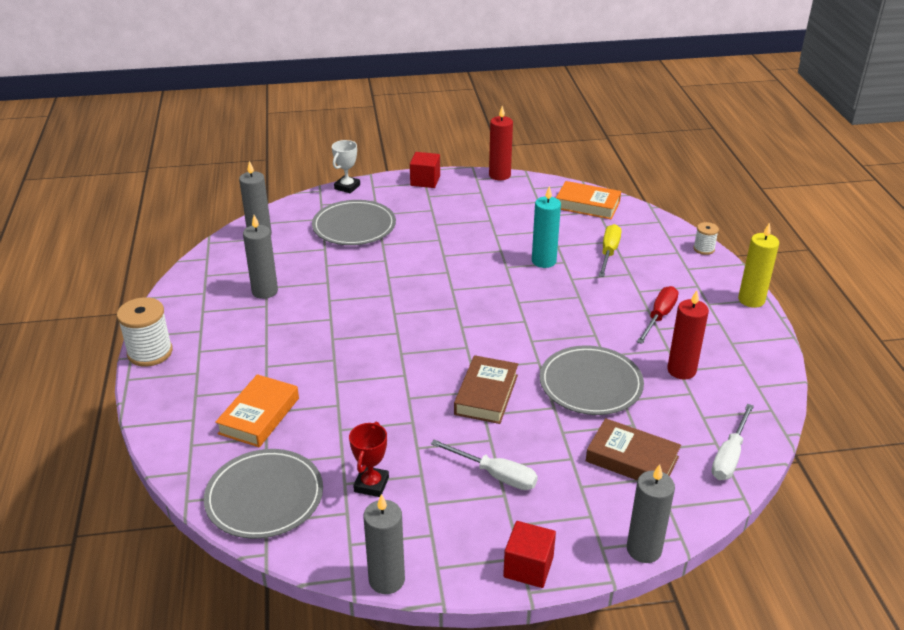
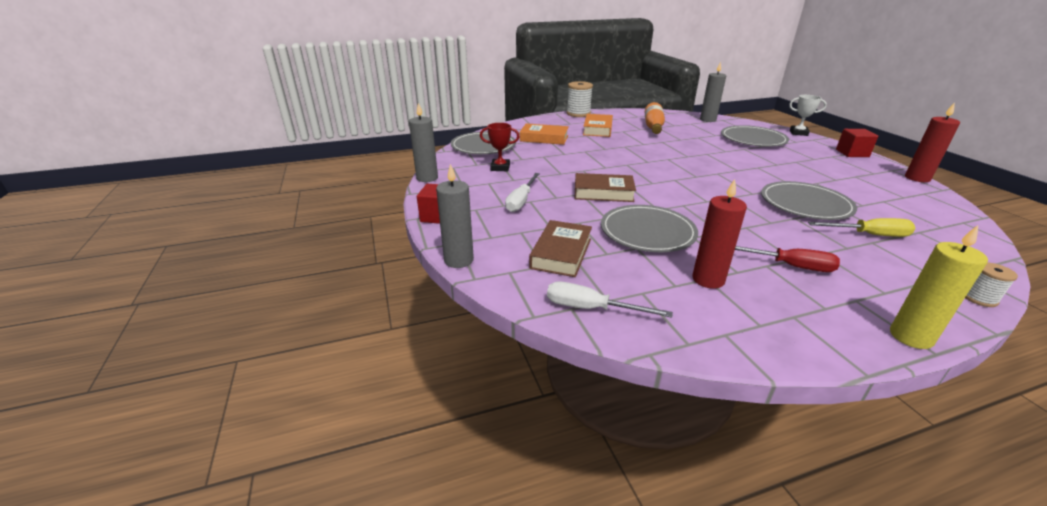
camera: 80 degrees right, 5 degrees down
(265, 291) = (653, 127): grey candle -> orange bottle
(544, 261) = (805, 204): turquoise candle -> grey plate
(587, 205) = (943, 220): orange book -> orange book (597, 129)

